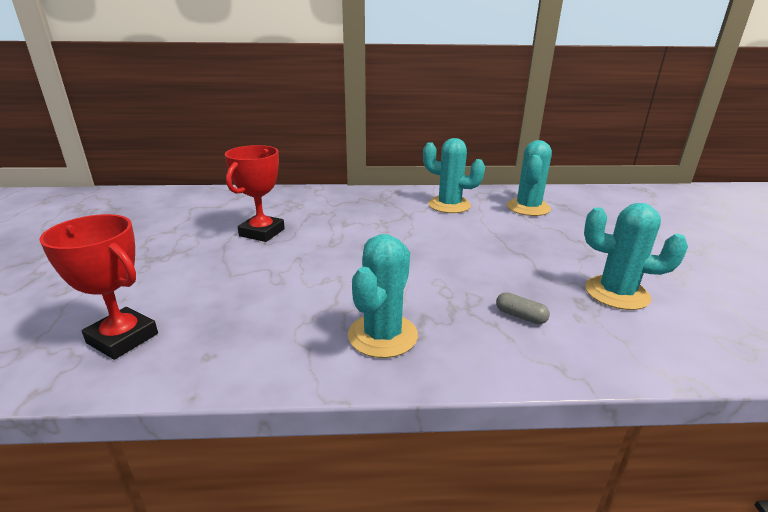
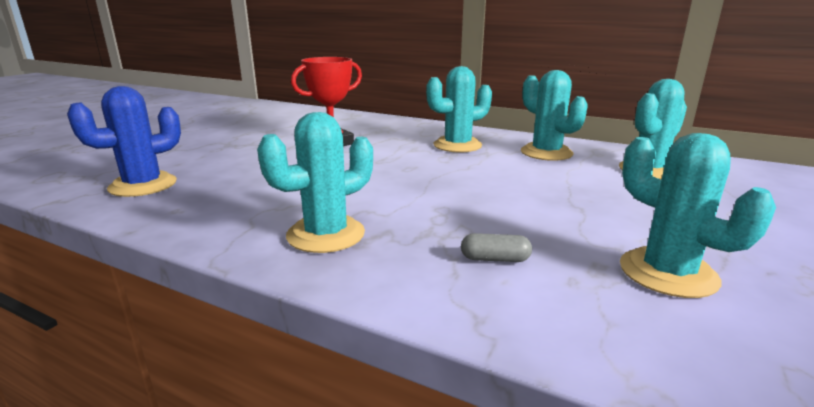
camera: 30 degrees right, 5 degrees down
(122, 338) = (143, 185): red trophy -> blue cactus
(376, 211) = (457, 145): none -> turquoise cactus
(520, 316) = (495, 259): grey capsule -> grey capsule turned 60 degrees counterclockwise

